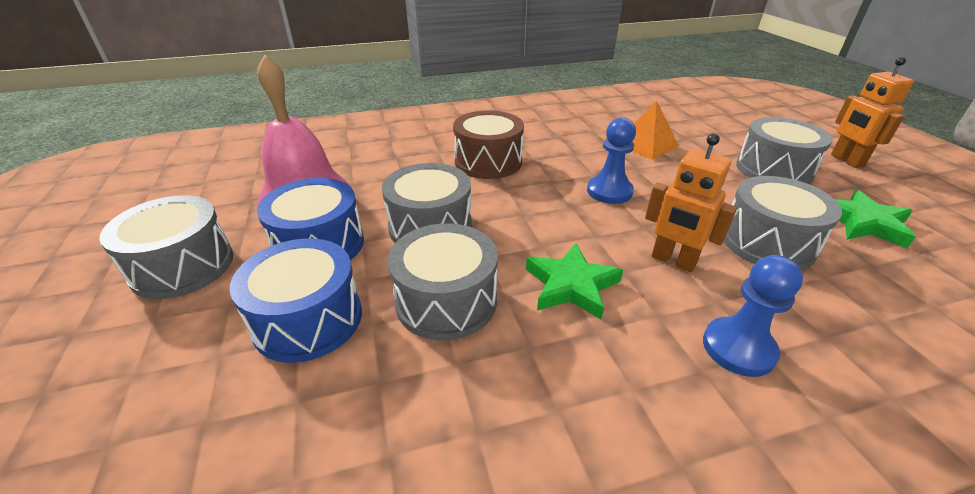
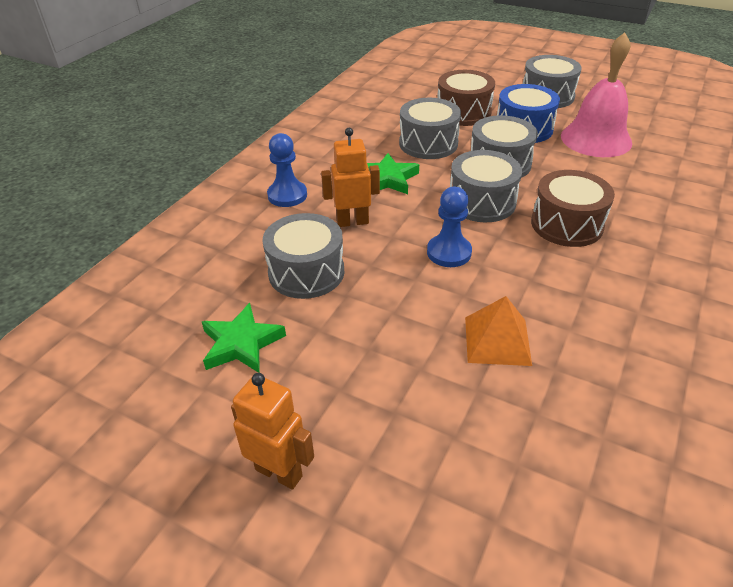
camera: 135 degrees right, 5 degrees up
(308, 319) = (463, 112): blue drum -> brown drum
(773, 170) = (349, 382): grey drum -> grey drum (482, 202)

